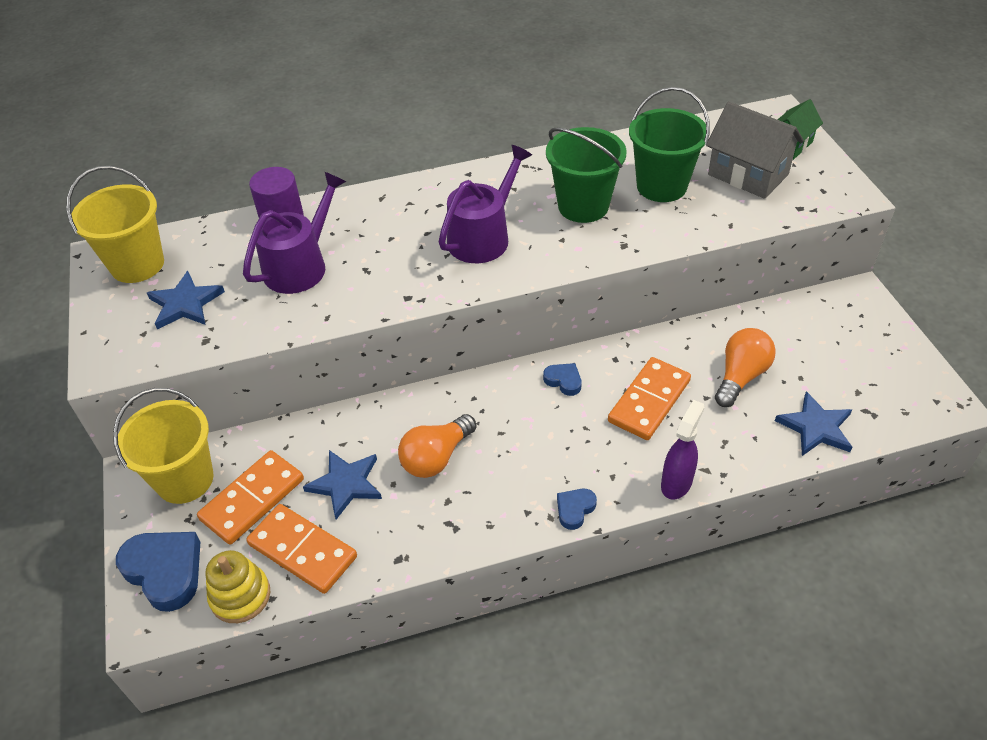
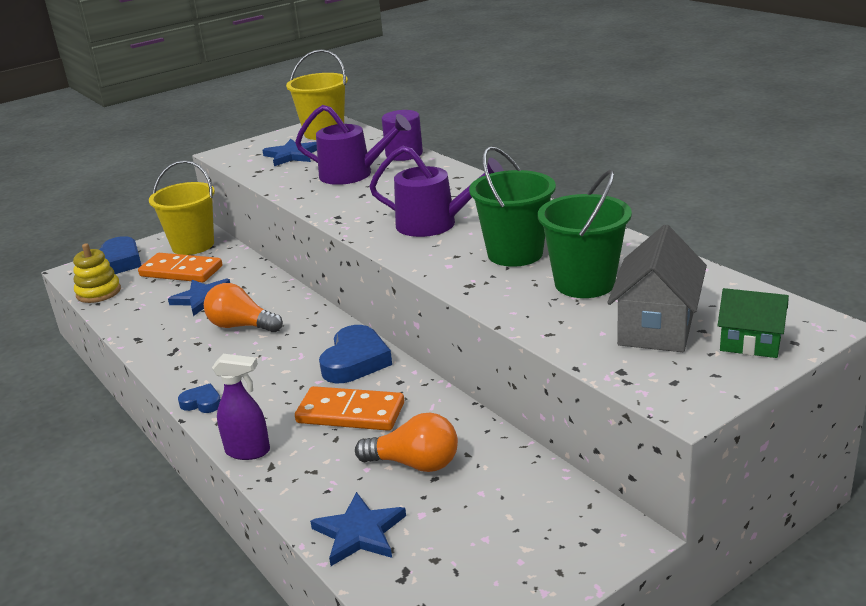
camera: 70 degrees right, 20 degrees down
(303, 550) = (139, 301): orange domino -> none
(563, 381) = (355, 361): blue heart -> blue heart, size x1.92

